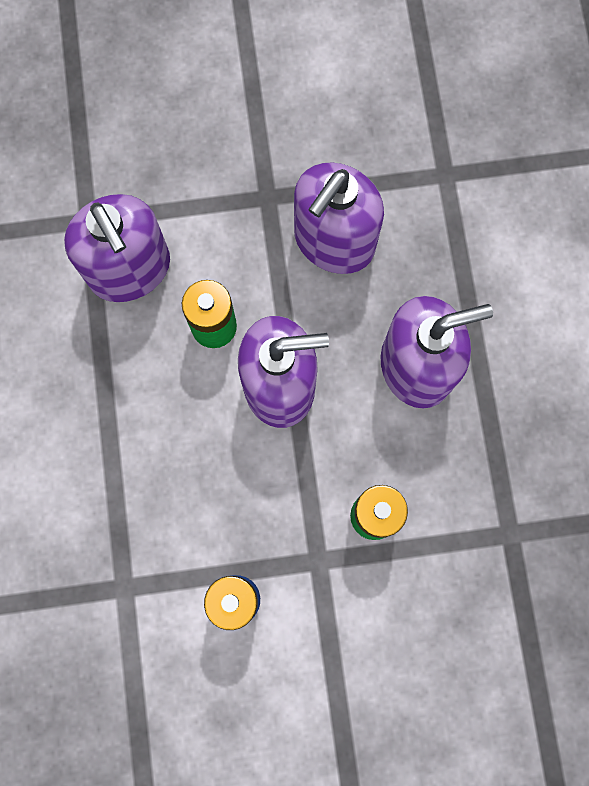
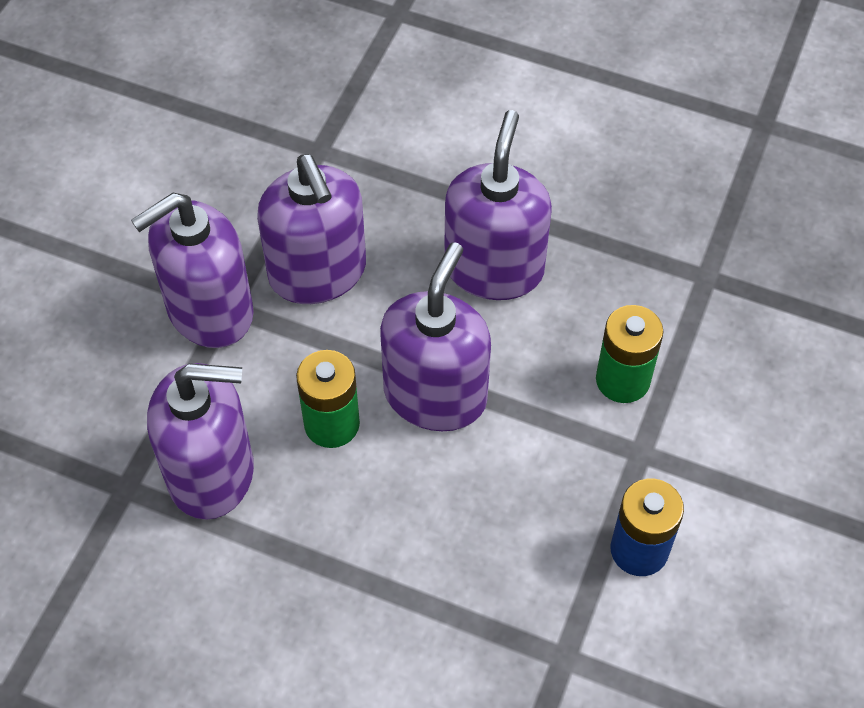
camera: 60 degrees left, 20 degrees down
(256, 186) = (209, 311): none -> purple soap dispenser

